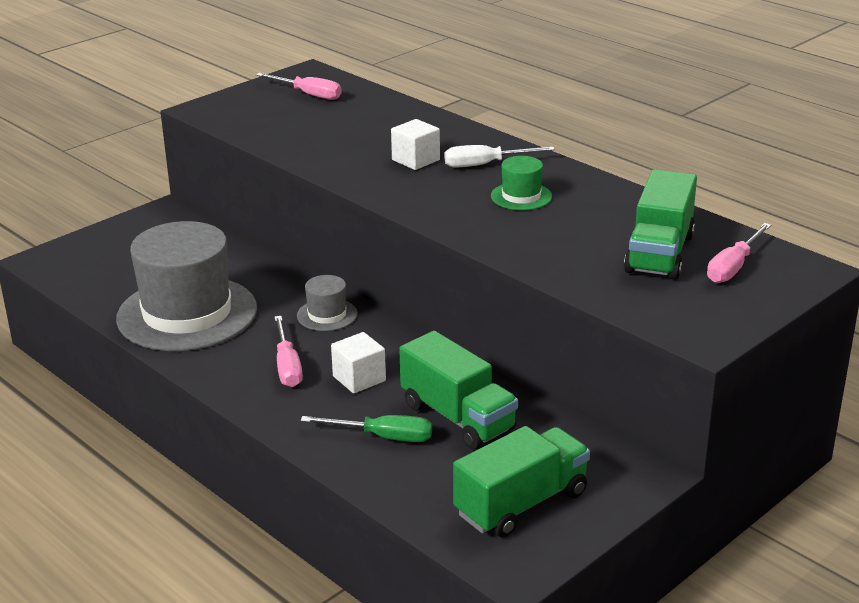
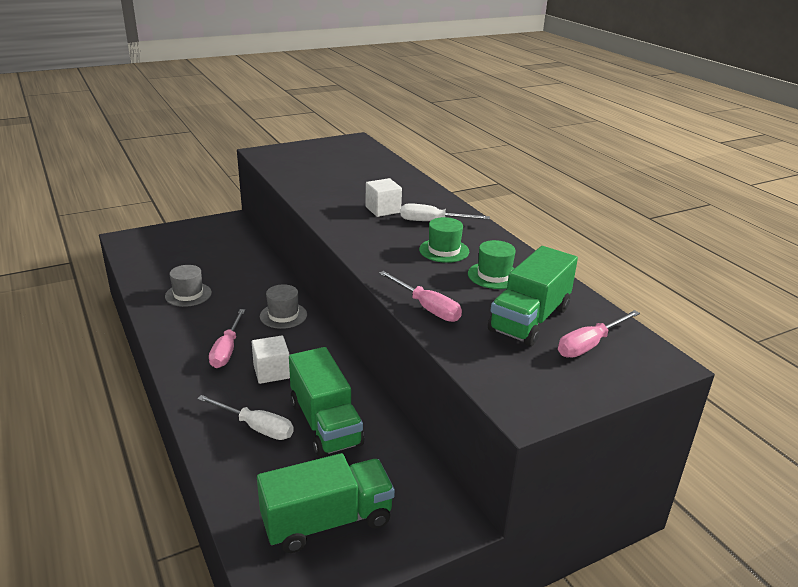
camera: 15 degrees right, 0 degrees up
(187, 314) = (188, 294): grey hat -> grey hat, size x0.43
(308, 94) = (342, 154): pink screwdriver -> pink screwdriver (427, 308)
(383, 437) = (256, 427): green screwdriver -> white screwdriver
(594, 214) = (494, 275): none -> green hat

